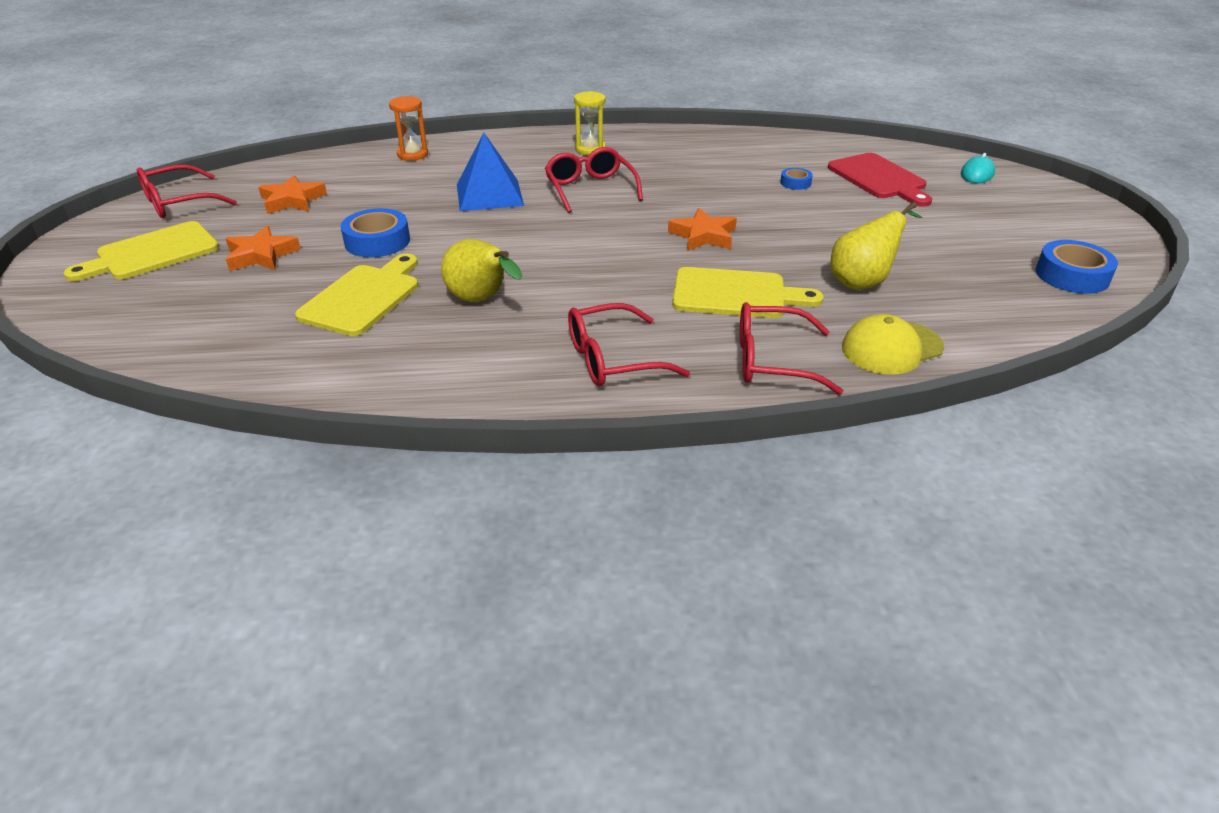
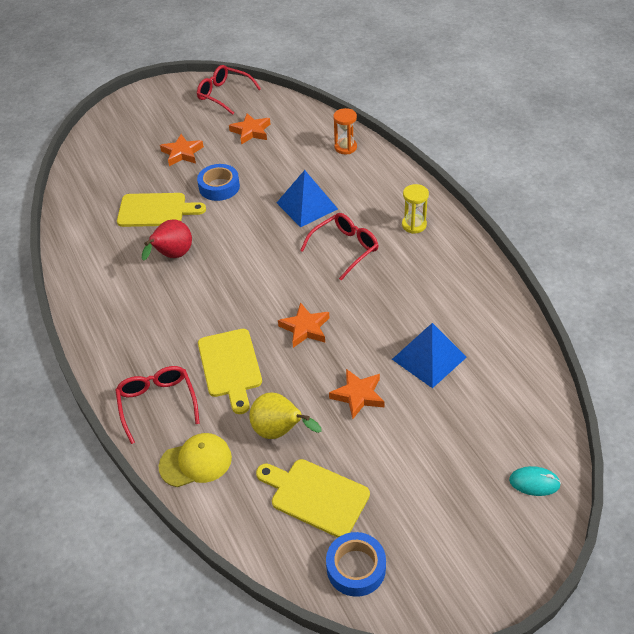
camera: 70 degrees right, 10 degrees up
(152, 253) = (166, 117): yellow cutting board -> yellow cutting board (315, 496)
(481, 300) = (172, 256): yellow pear -> red pear
(612, 359) = (132, 332): red glasses -> none
(795, 183) = (429, 358): blue tape -> blue pyramid
(829, 227) = (358, 395): none -> orange star
(879, 178) = (474, 411): red cutting board -> none
(891, 348) = (196, 462): yellow cap -> yellow cap turned 120 degrees clockwise

